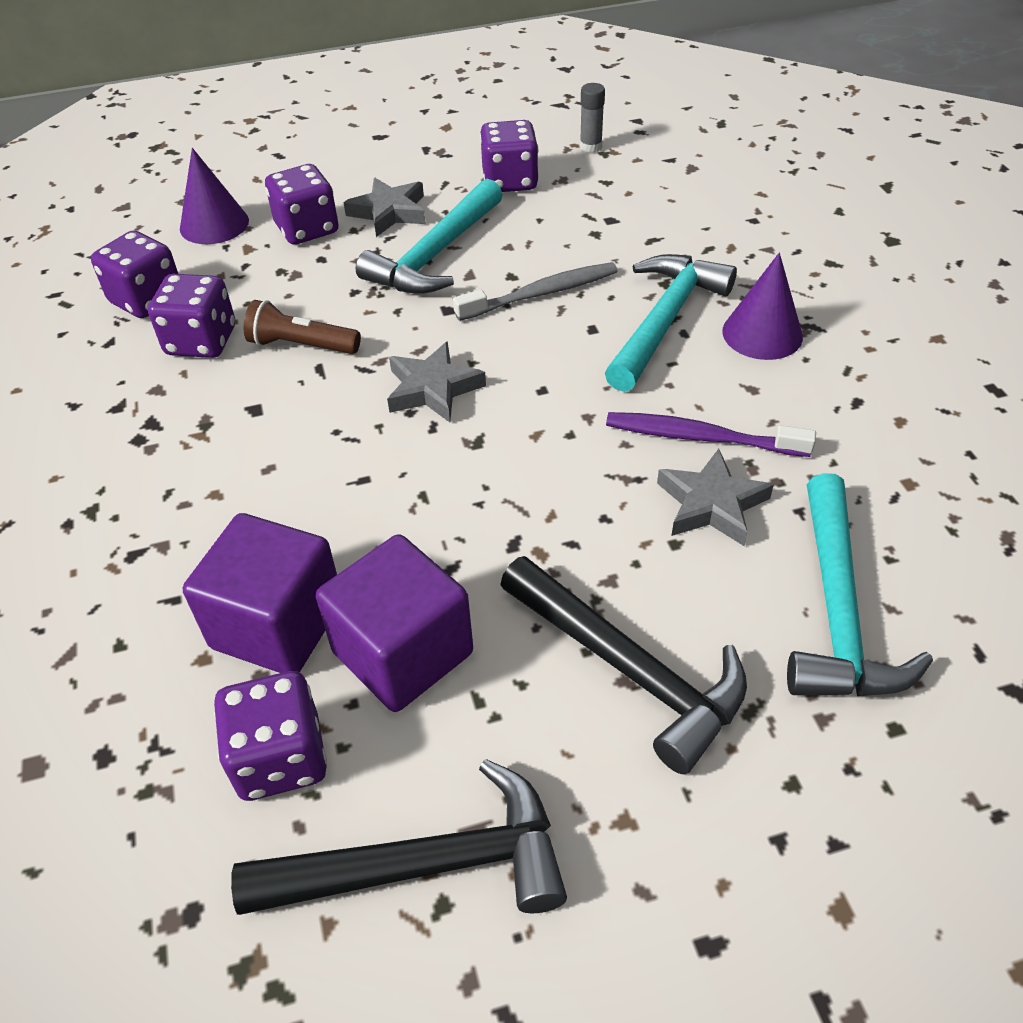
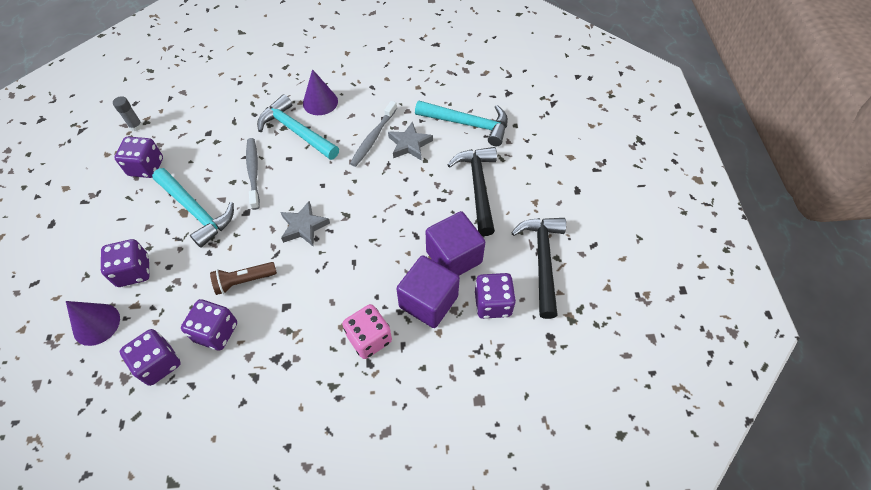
camera: 80 degrees left, 10 degrees up
(187, 542) = (369, 338): none -> pink dice
(302, 345) = (244, 281): brown flashlight -> brown flashlight turned 45 degrees clockwise
(389, 212) = (142, 228): grey star -> none
(629, 669) = (478, 187): black hammer -> black hammer turned 60 degrees counterclockwise
(701, 437) = (373, 138): purple toothbrush -> grey toothbrush

